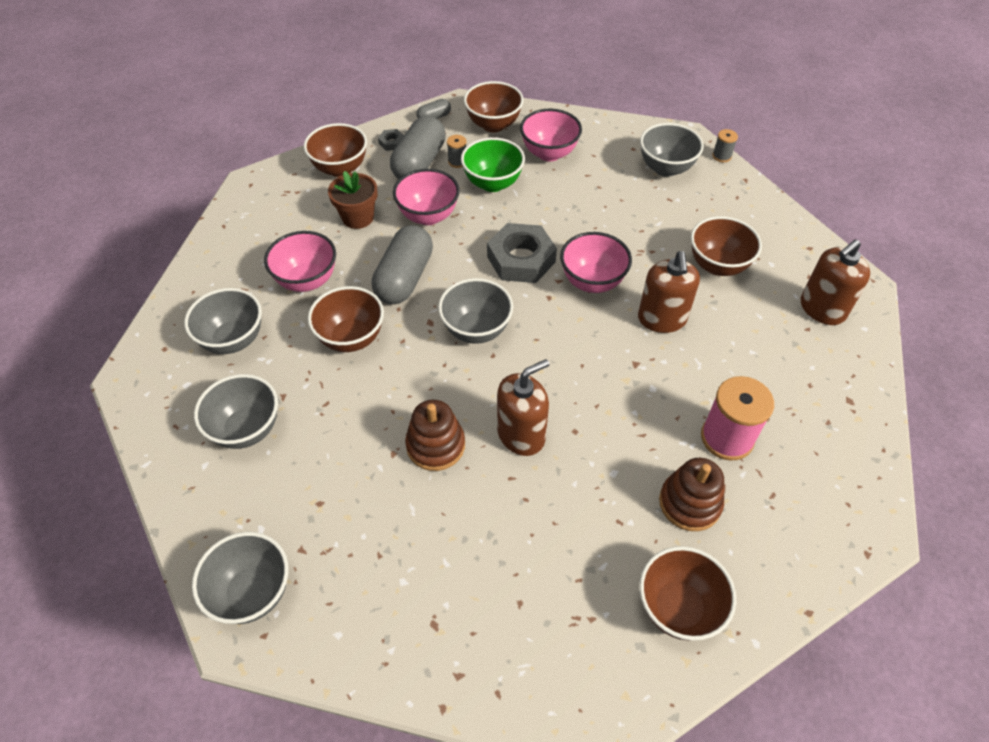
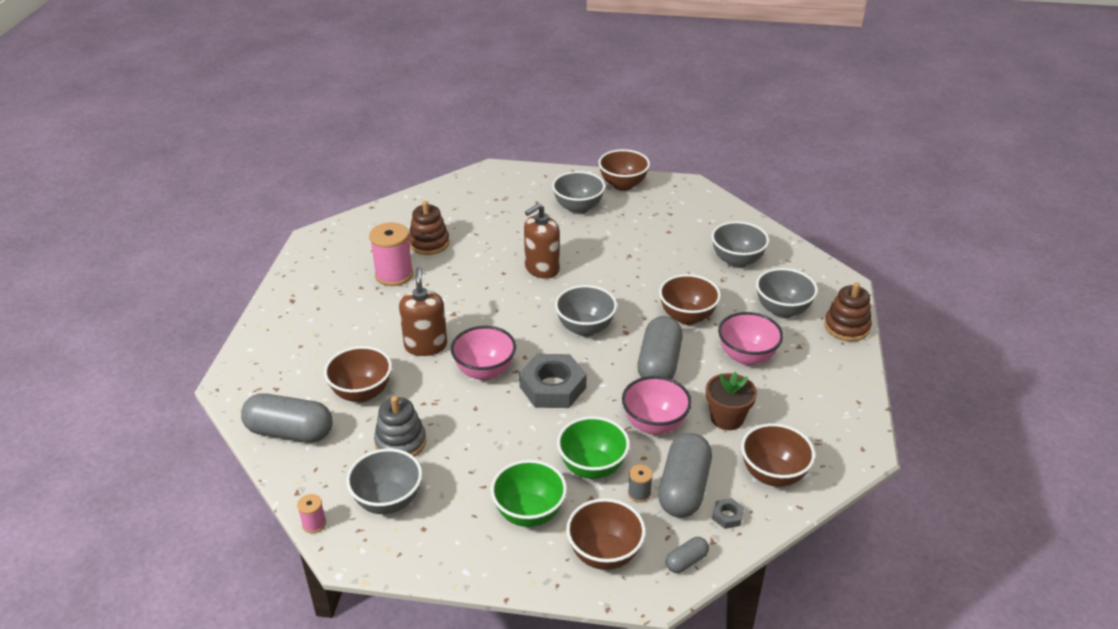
camera: 175 degrees right, 15 degrees down
(252, 592) = (689, 197): grey bowl -> grey bowl (578, 208)
(435, 445) = (601, 260): brown stacking toy -> brown stacking toy (846, 327)
(549, 153) = (529, 513): pink bowl -> green bowl
(666, 214) = (400, 442): none -> grey stacking toy
(678, 607) = (446, 204): brown bowl -> brown bowl (623, 185)
(721, 156) = (314, 524): grey spool -> pink spool
(774, 230) = (290, 432): none -> grey capsule
(822, 309) = (279, 361): brown soap dispenser -> none

